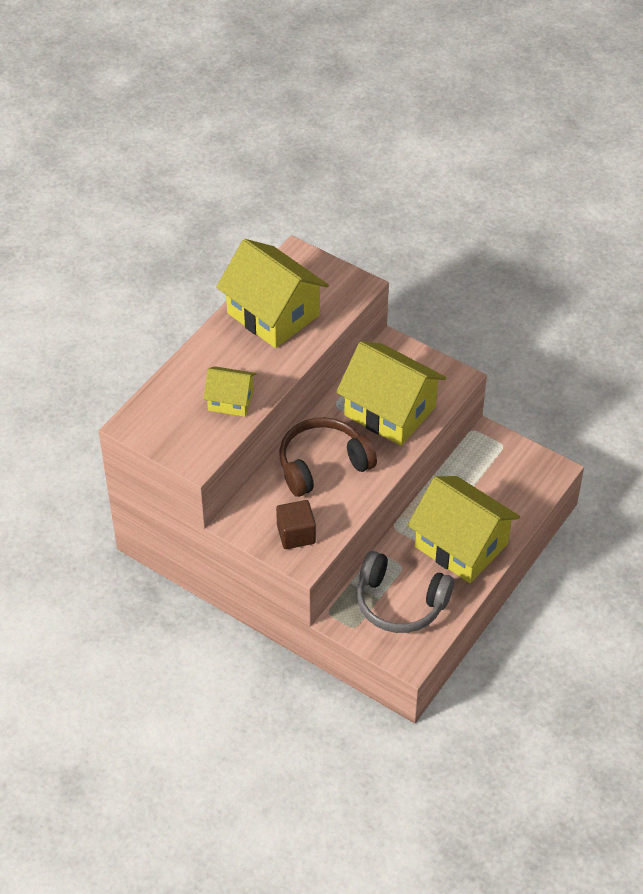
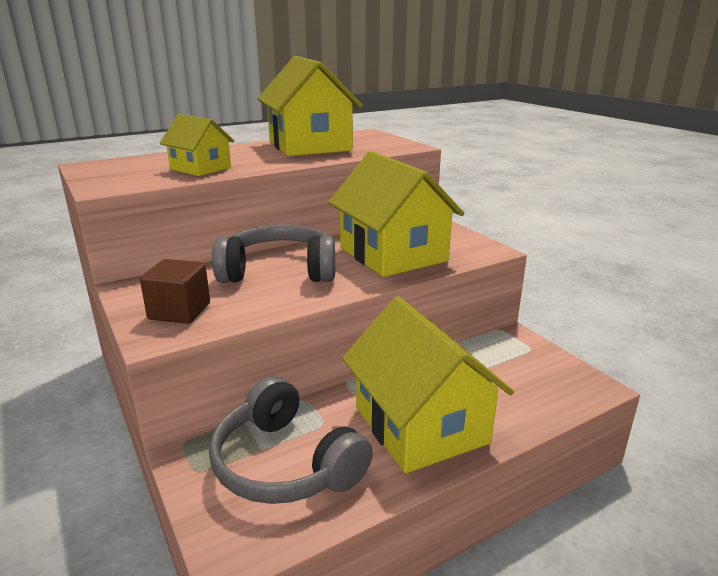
camera: 25 degrees right, 25 degrees down
(322, 464) = (279, 271): brown headphones -> grey headphones

